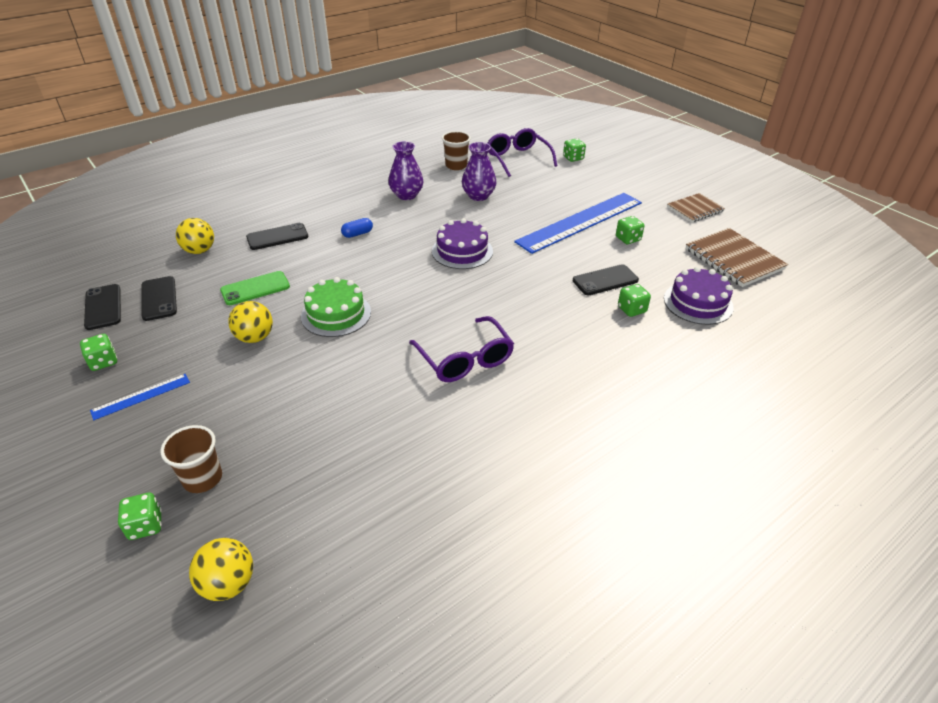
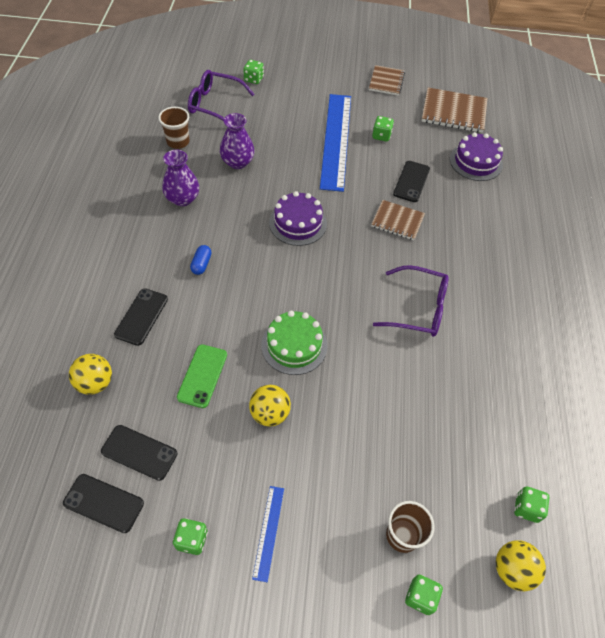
camera: 50 degrees left, 15 degrees up
(546, 297) = (397, 221): none -> brown notebook
(631, 309) = (452, 194): green dice -> green dice (526, 508)

